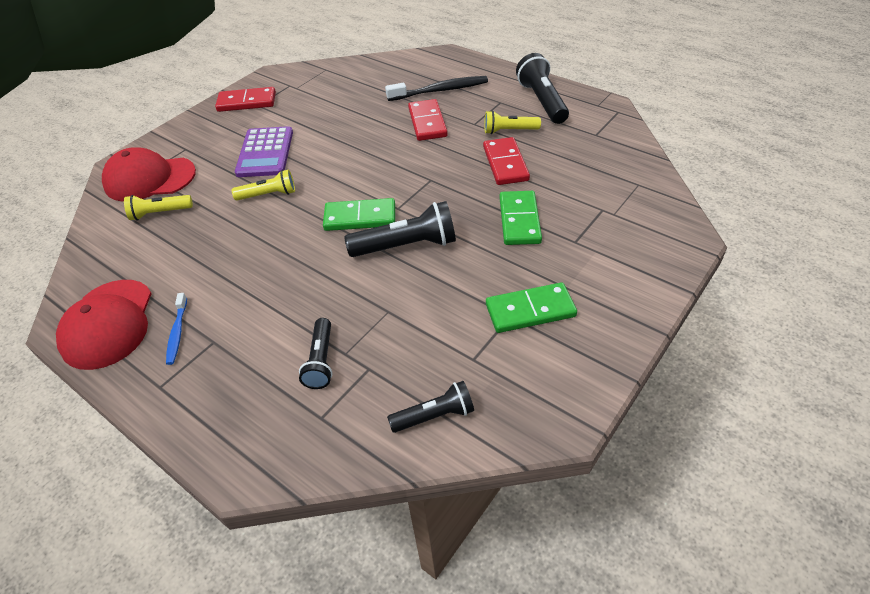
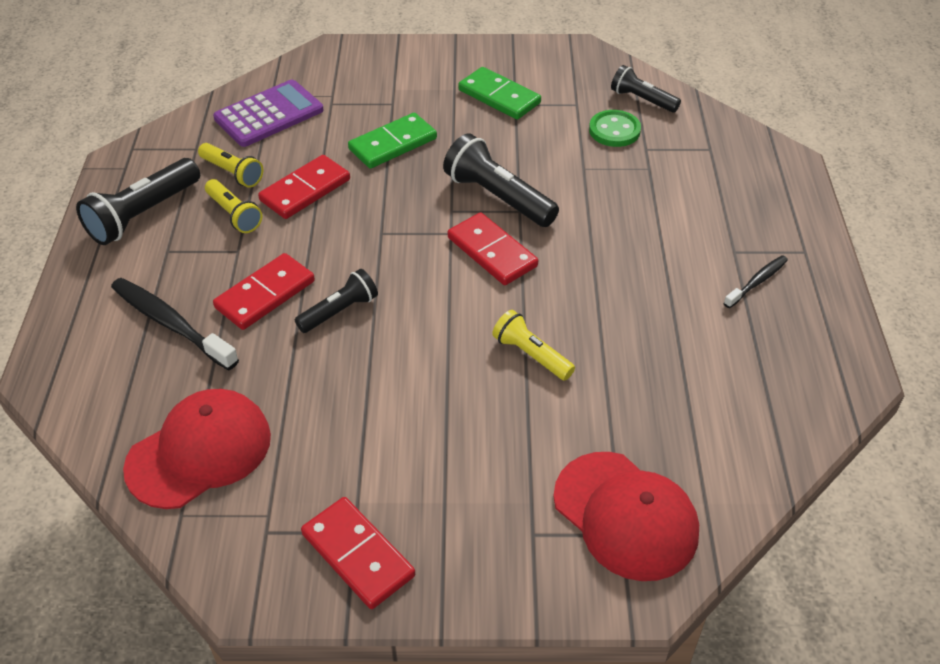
camera: 130 degrees left, 0 degrees up
(108, 324) = (812, 341): red cap -> red cap (199, 451)
(160, 213) = (661, 439): yellow flashlight -> yellow flashlight (232, 173)
(177, 333) = (757, 282): blue toothbrush -> black toothbrush
(265, 153) = (460, 422): purple calculator -> purple calculator (269, 114)
(321, 361) = (671, 176): black flashlight -> black flashlight (339, 311)
(360, 217) = (492, 252): green domino -> red domino
(412, 362) = (614, 130): none -> green button

